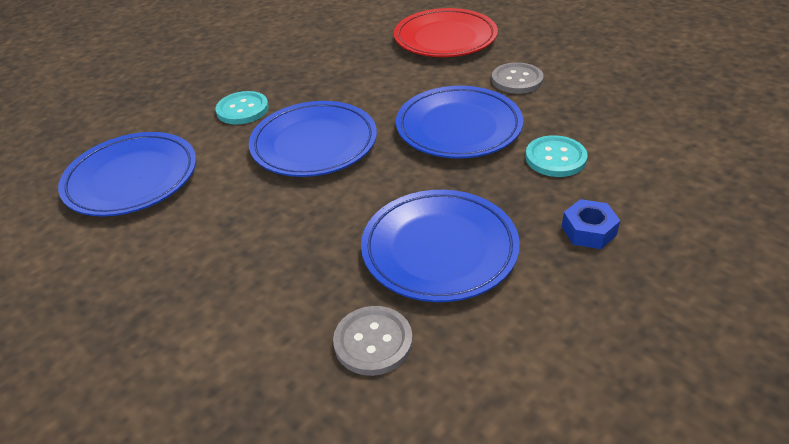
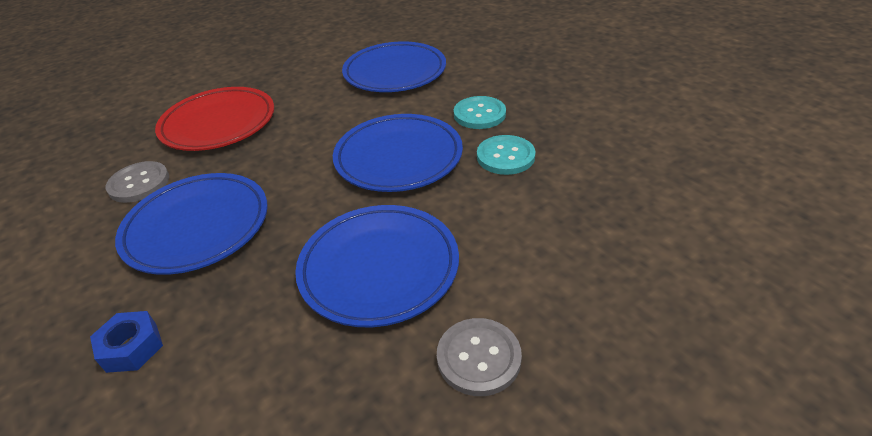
camera: 100 degrees right, 0 degrees up
(445, 38) = (635, 289): red plate -> red plate (218, 124)
(555, 158) = (268, 353): turquoise button -> turquoise button (505, 156)

